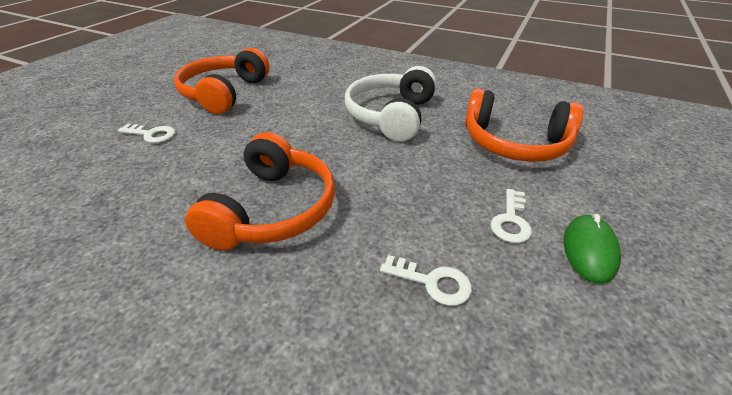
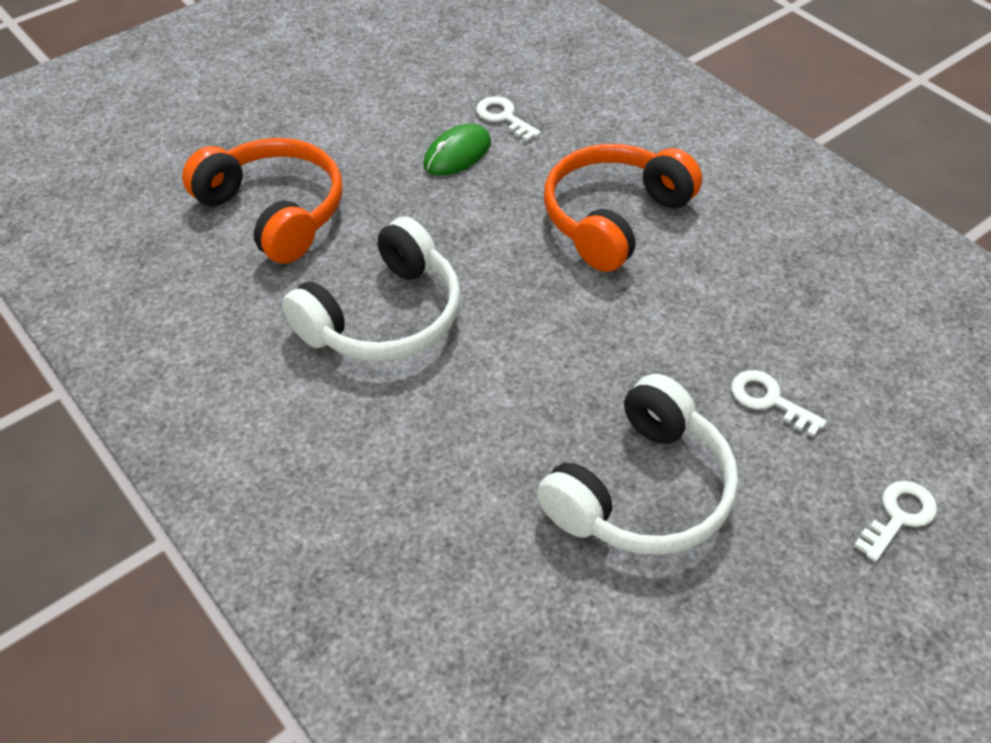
camera: 155 degrees left, 10 degrees up
(224, 93) = (642, 491): orange headphones -> white headphones
(511, 221) = (391, 136): white key -> white key (898, 516)
(589, 250) = (356, 98): green mouse -> green mouse (457, 154)

